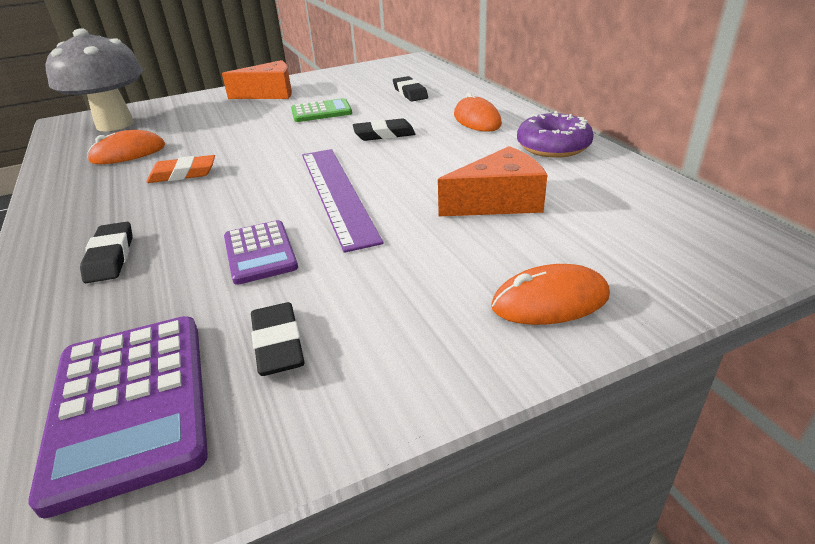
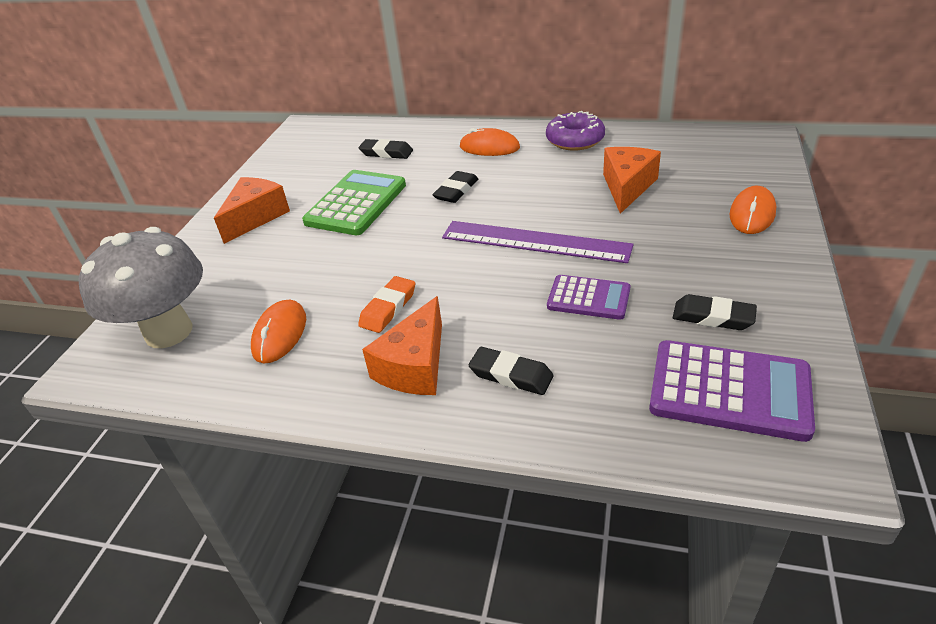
camera: 50 degrees left, 5 degrees up
(107, 212) = (414, 366): none -> orange cheese
(321, 112) = (356, 203): green calculator -> green calculator, size x1.64

